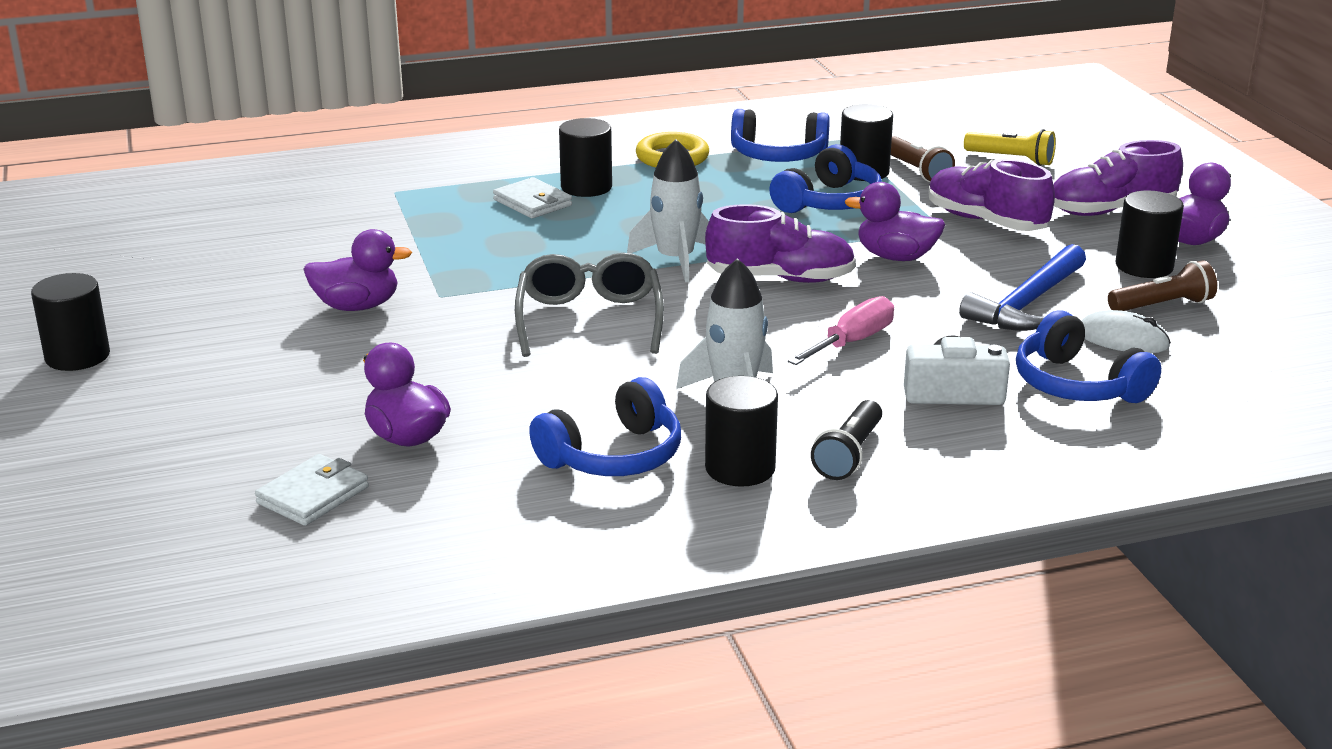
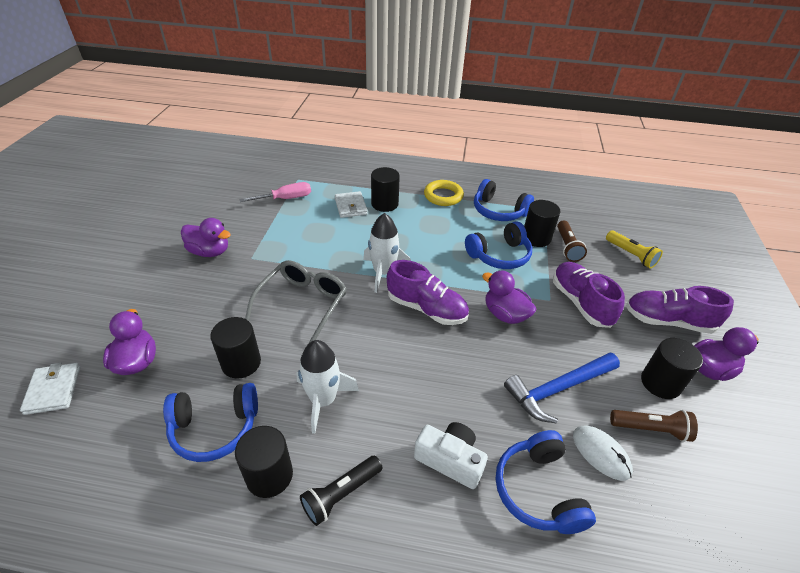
camera: 25 degrees right, 15 degrees up
(77, 356) = (71, 242): black cylinder -> black cylinder (241, 363)
(313, 495) = (53, 390): white wallet -> white wallet turned 75 degrees counterclockwise
(851, 342) = (424, 381): pink screwdriver -> pink screwdriver (285, 199)

